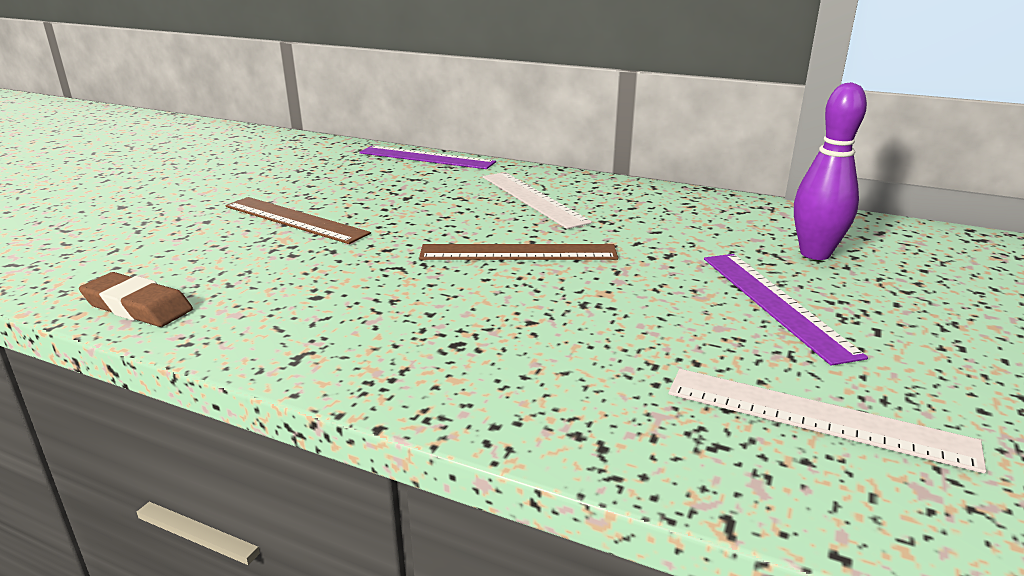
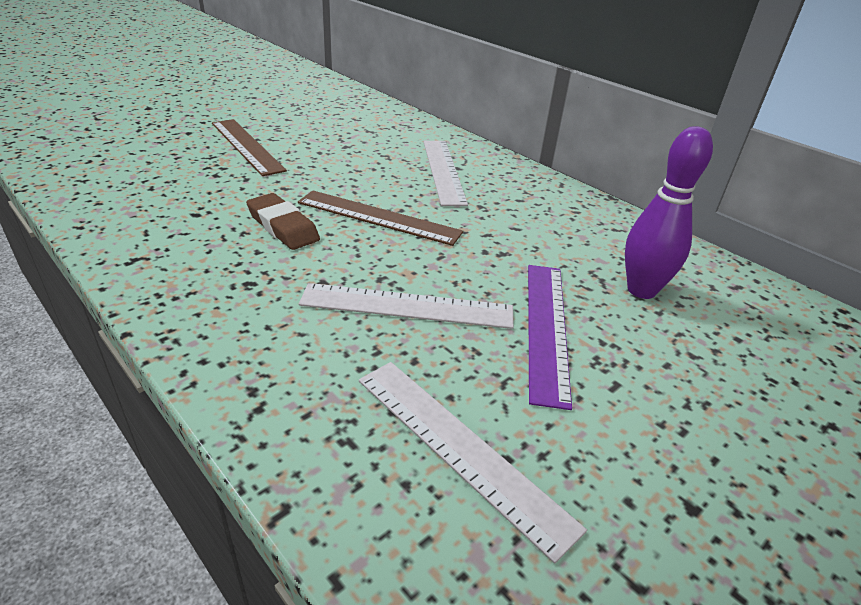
camera: 20 degrees right, 10 degrees up
(137, 307) = (79, 189): brown eraser -> brown eraser (283, 226)
(426, 157) = (398, 114): purple ruler -> none
(637, 320) = (407, 306): none -> white ruler

